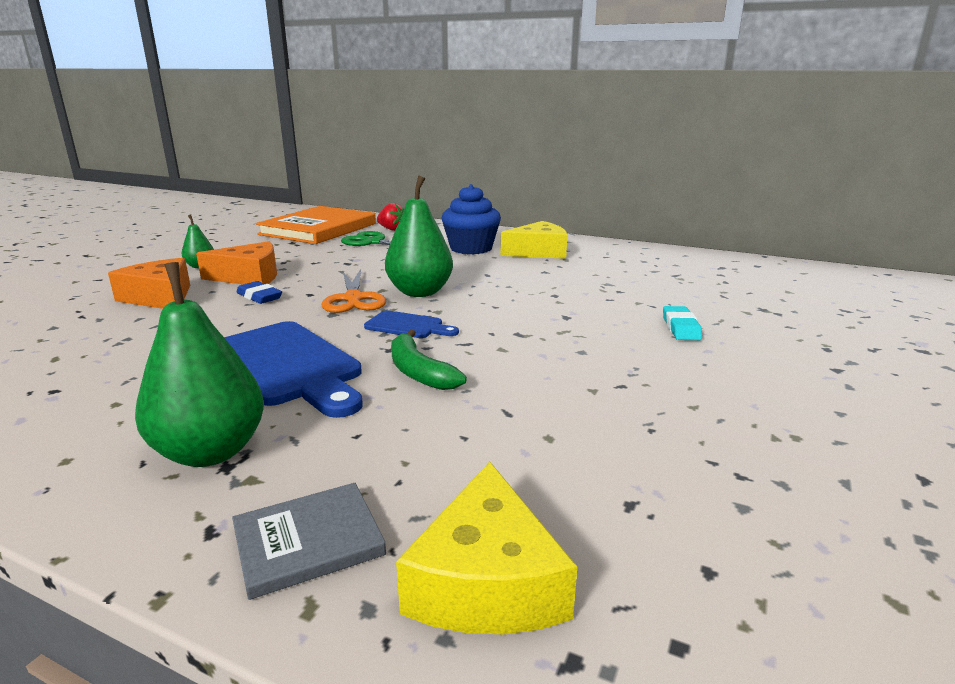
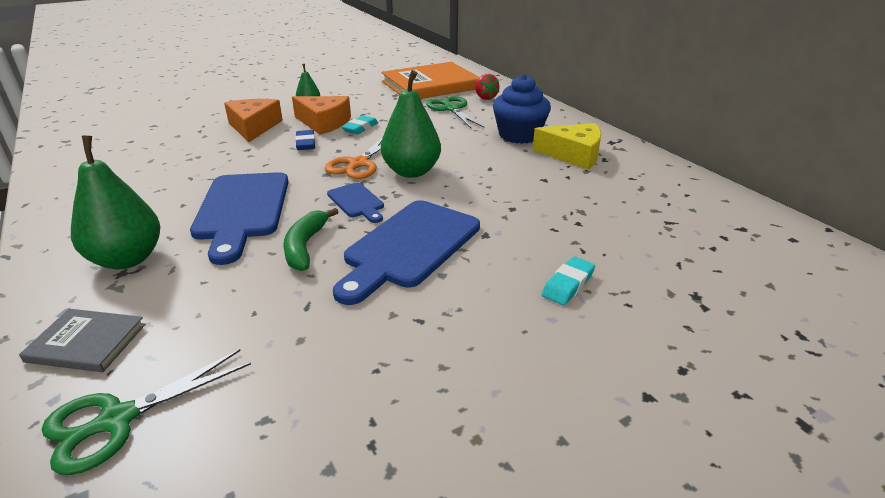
camera: 35 degrees right, 10 degrees up
(302, 273) = (360, 128): none -> turquoise eraser
(487, 581) = (117, 420): yellow cheese -> green scissors
(519, 342) = (409, 247): none -> blue cutting board

